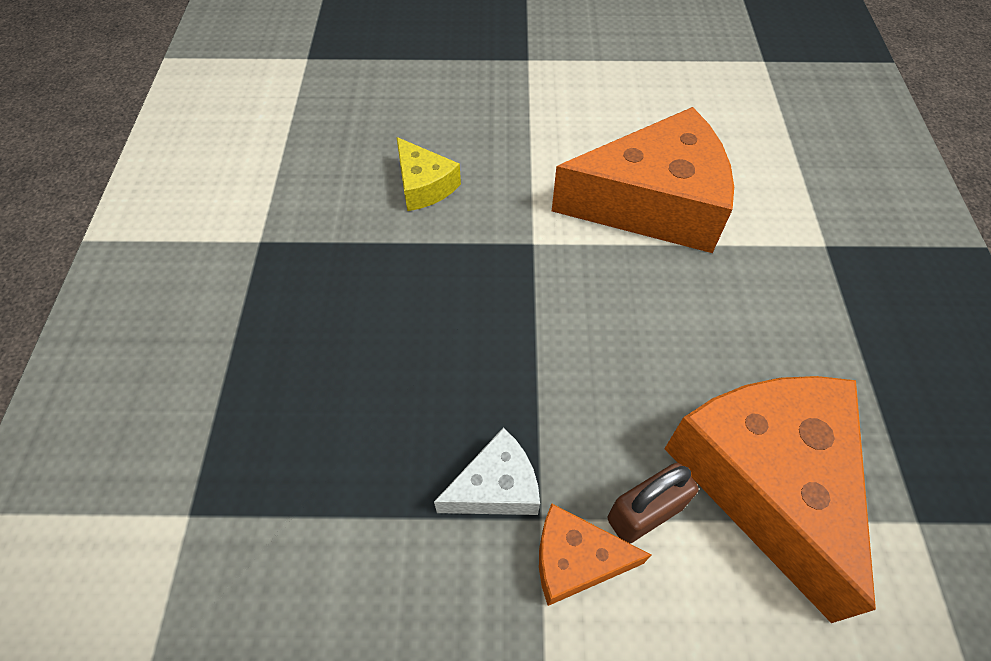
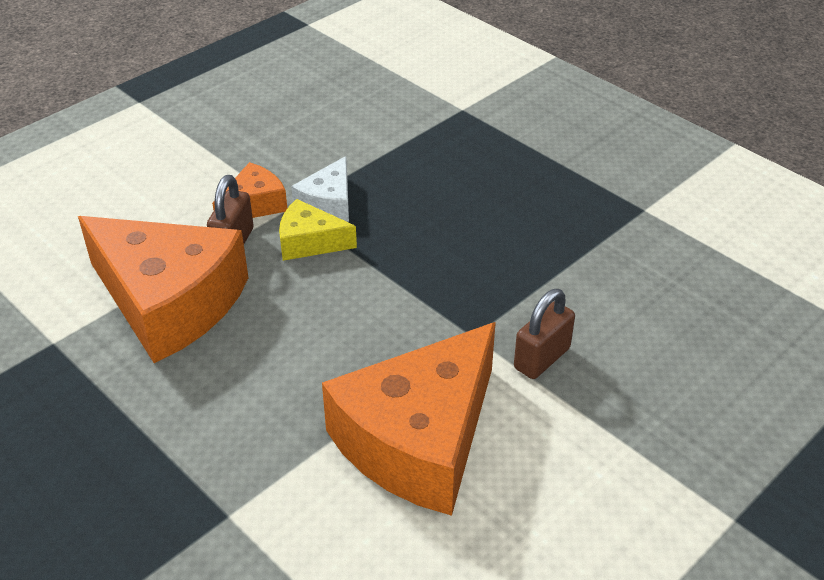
camera: 135 degrees right, 15 degrees down
(424, 185) = (610, 317): yellow cheese -> yellow cheese (310, 242)
(508, 194) = (542, 358): none -> brown padlock

